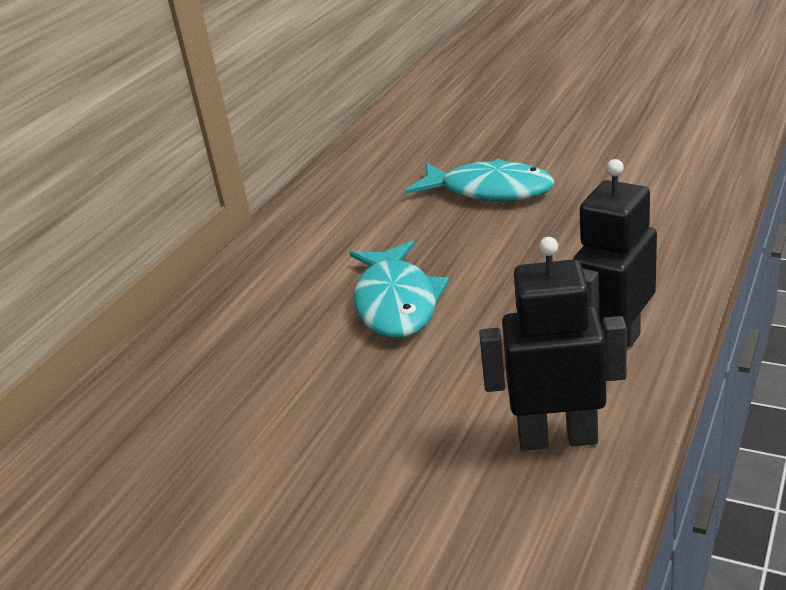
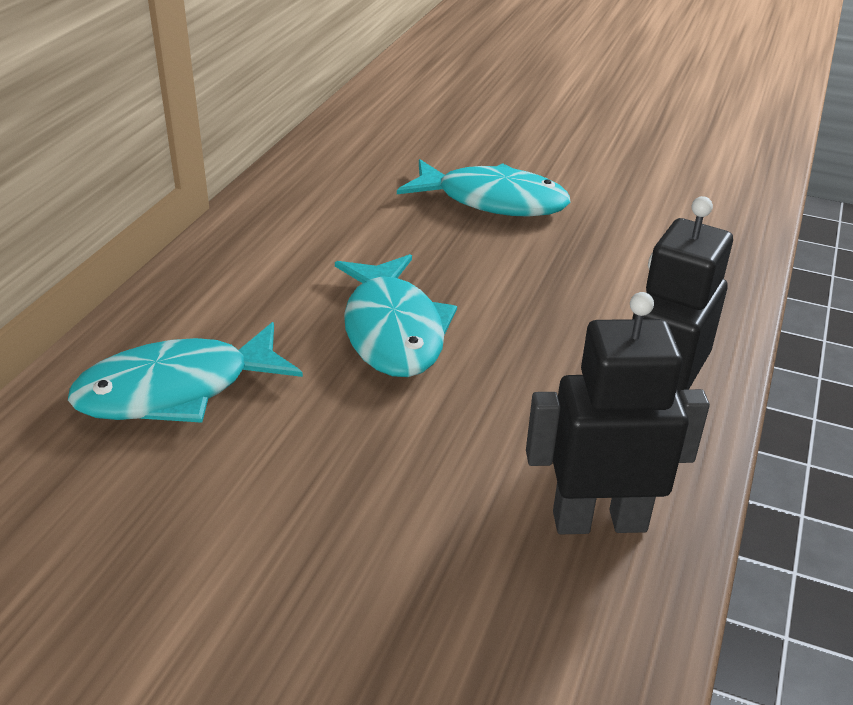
camera: 10 degrees left, 5 degrees up
(219, 363) = (176, 390): none -> turquoise fish

